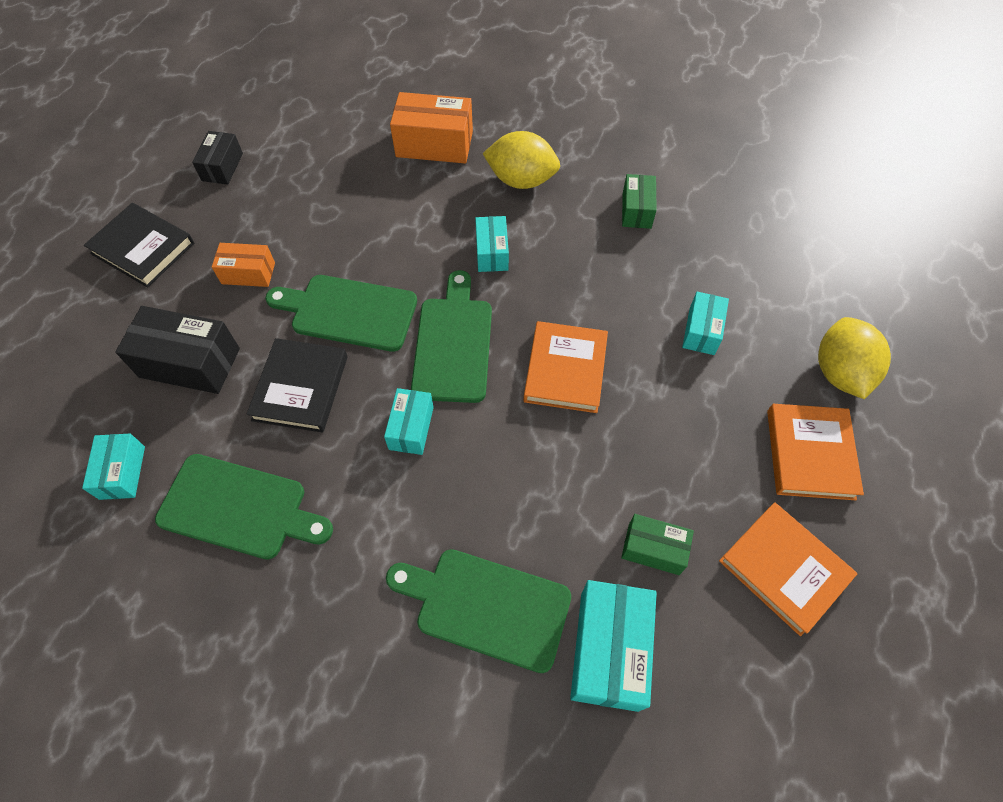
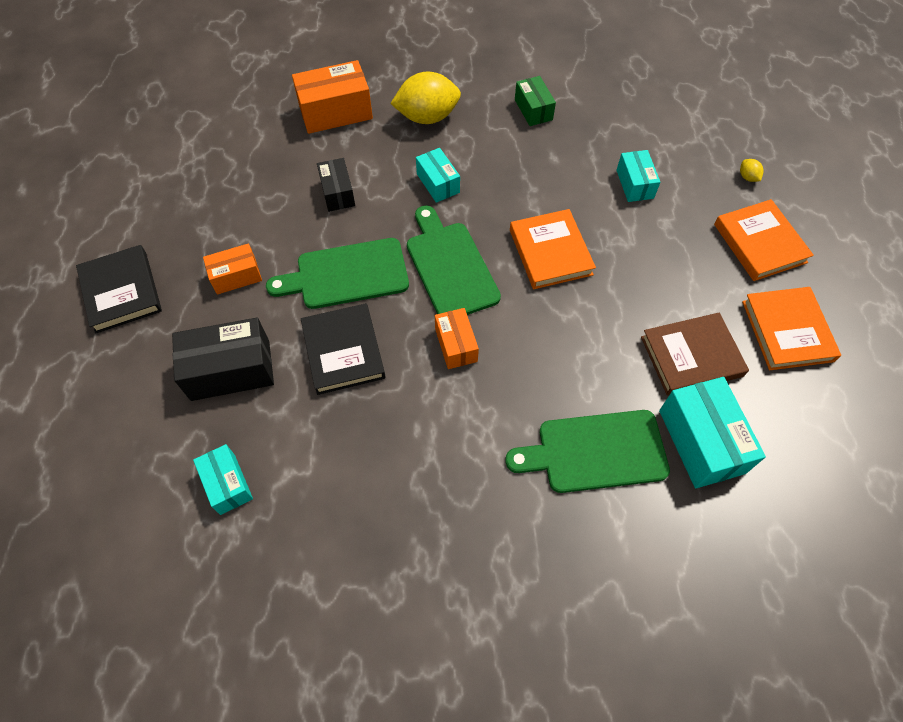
camera: 25 degrees left, 0 degrees up
(143, 248) = (121, 292): black book -> black book turned 60 degrees clockwise
(222, 167) = (153, 195): black box -> black box (337, 193)
(239, 507) = (351, 467): green cutting board -> none
(411, 428) = (456, 345): turquoise box -> orange box
(653, 549) = (691, 356): green box -> brown book
(783, 569) = (787, 331): orange book -> orange book turned 60 degrees clockwise
(839, 372) = (747, 177): yellow lemon -> yellow lemon, size x0.40

